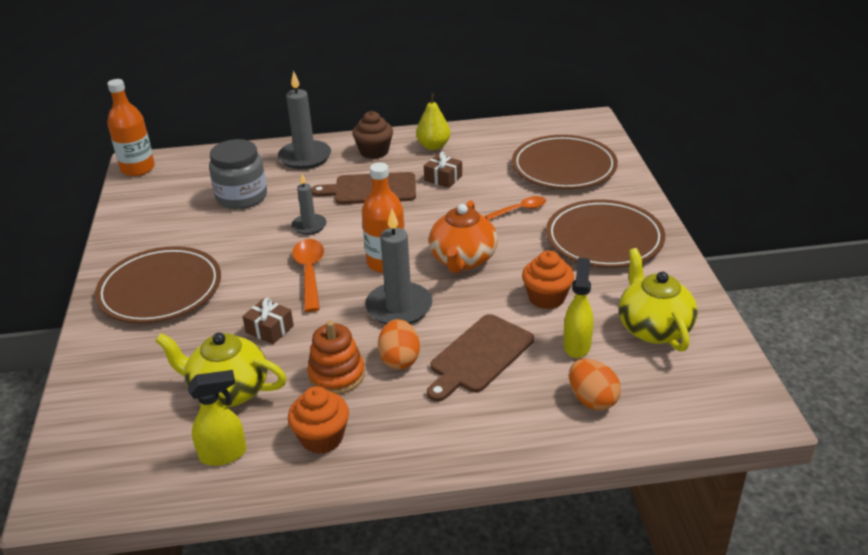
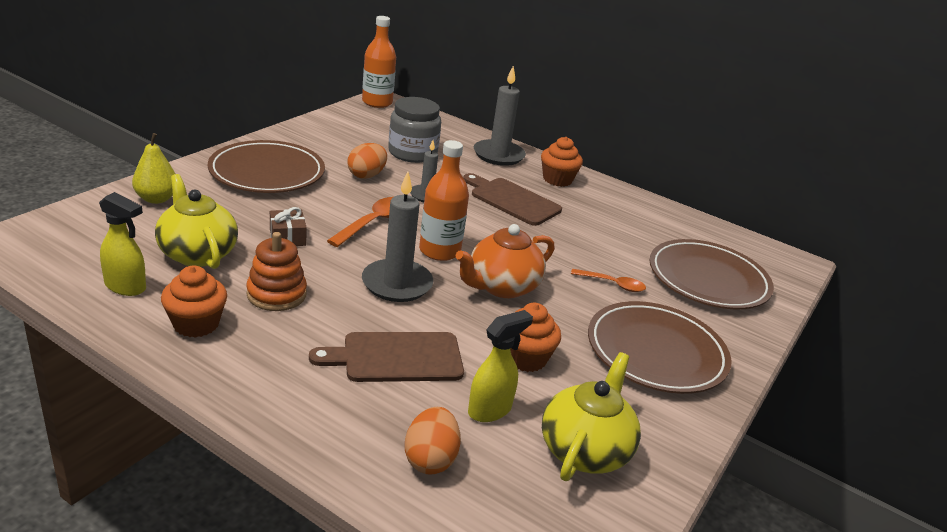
camera: 35 degrees right, 5 degrees down
(374, 152) = (557, 179): brown cupcake -> orange cupcake
(399, 359) = (335, 316): orange egg -> orange egg (366, 175)
(433, 146) = (612, 202): yellow pear -> yellow pear (156, 199)
(443, 178) = (583, 226): brown gift -> none

